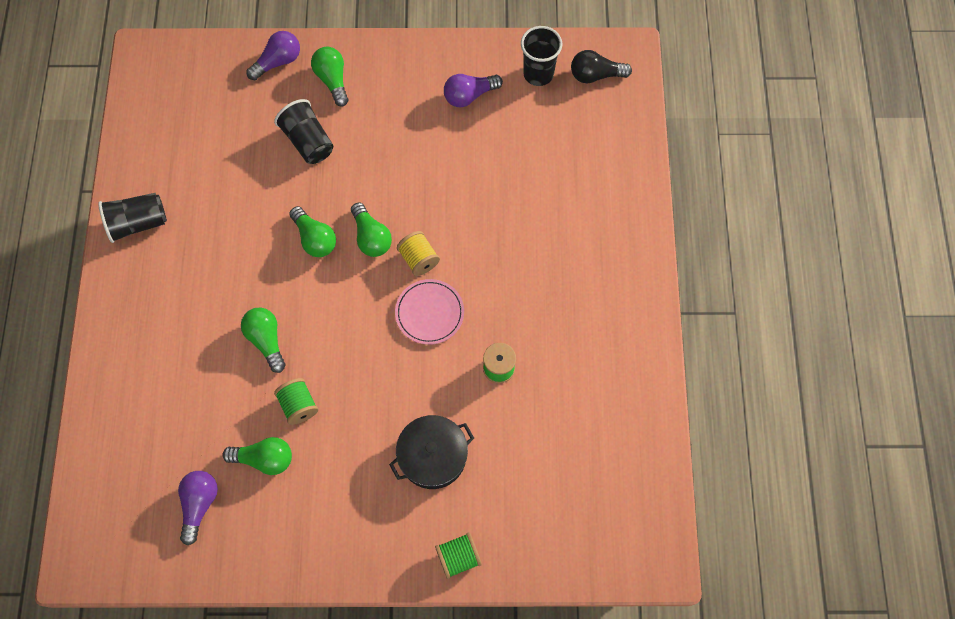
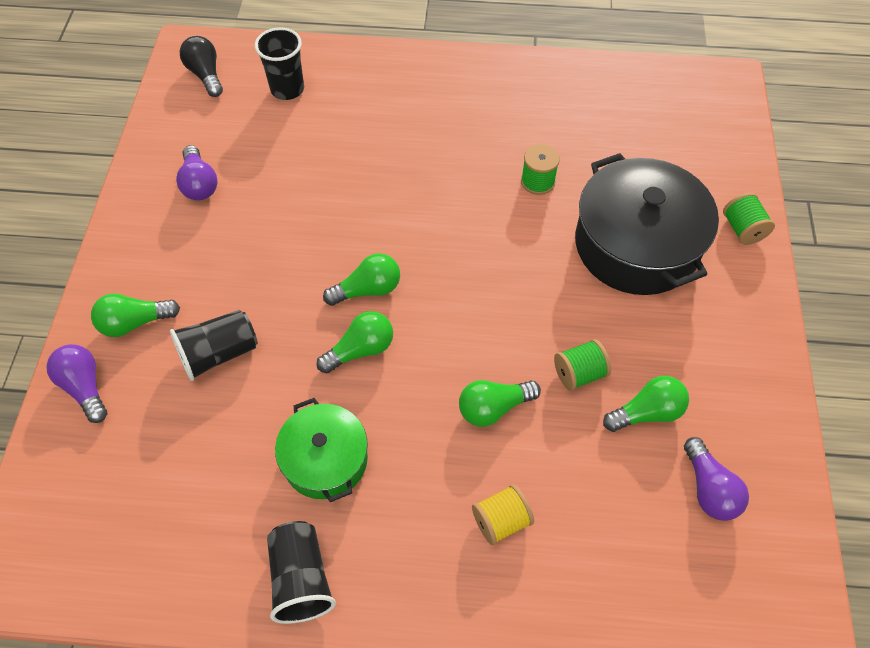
camera: 85 degrees left, 10 degrees down
(199, 504) = (709, 489): purple light bulb -> purple light bulb turned 120 degrees counterclockwise
(223, 226) = (325, 459): none -> green pot
(264, 459) = (646, 412): green light bulb -> green light bulb turned 60 degrees clockwise
(419, 259) = (402, 244): yellow spool -> yellow spool (501, 521)
(429, 313) = (470, 238): pink plate -> none
(432, 456) = (636, 245): black pot -> black pot, size x1.71
(538, 74) = (189, 121): black cup -> black cup (287, 89)
(595, 75) = (206, 75): black light bulb -> black light bulb turned 150 degrees clockwise

